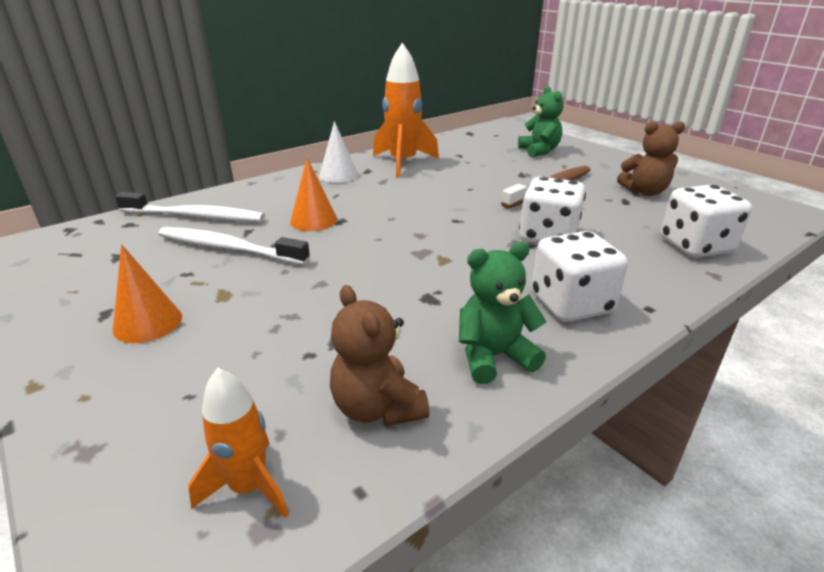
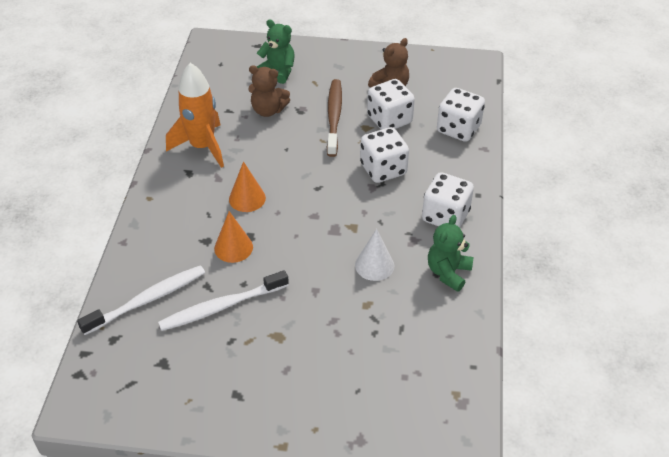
camera: 45 degrees left, 15 degrees up
(148, 323) = (271, 380): orange cone -> orange cone (247, 198)
(249, 487) = (437, 397): orange rocket -> none
(338, 175) = (176, 191): white cone -> white cone (374, 265)
(377, 407) = (436, 332): brown teddy bear -> brown teddy bear (268, 110)
(610, 210) = (389, 120): none -> white dice

